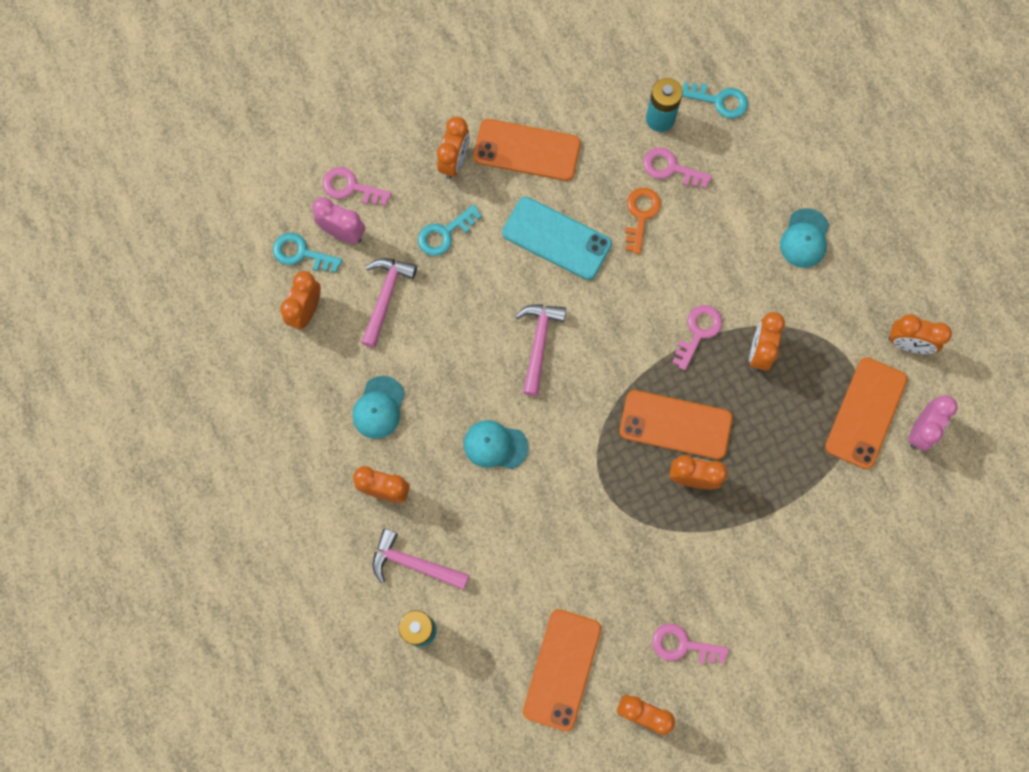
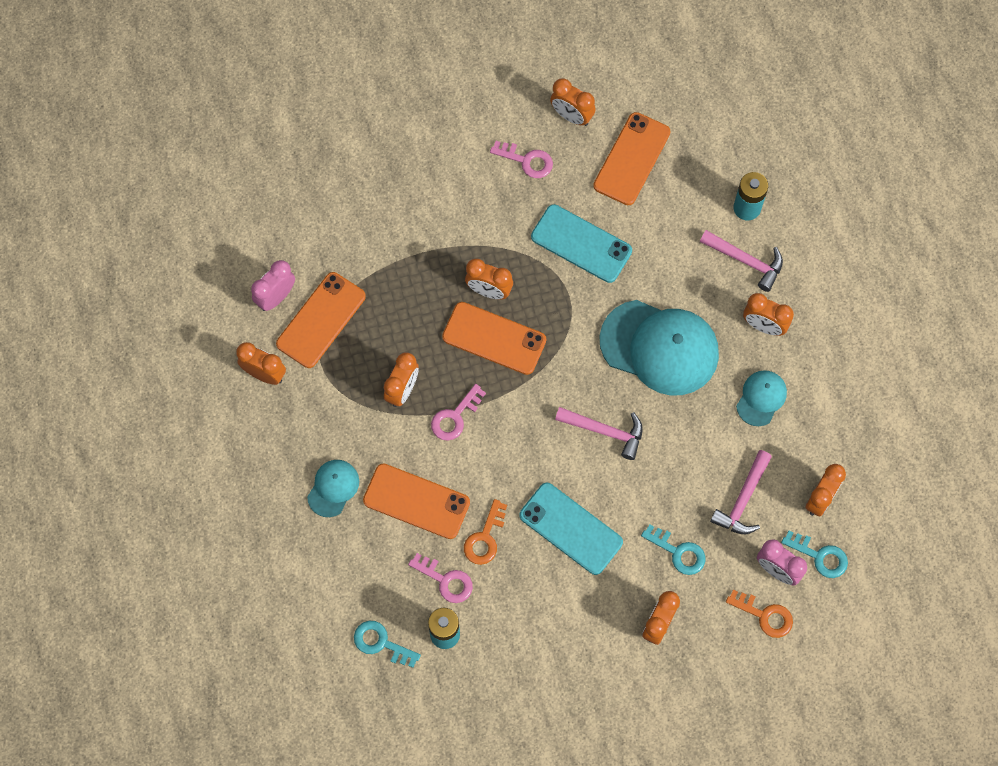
camera: 170 degrees left, 5 degrees down
(351, 187) = (764, 615): pink key -> orange key
(445, 233) = (678, 552): turquoise key -> turquoise key turned 60 degrees clockwise
(495, 445) = (660, 347): turquoise cap -> turquoise cap, size x2.04
(527, 150) = (584, 624): orange phone -> orange phone (416, 501)
(539, 343) = (605, 431): pink hammer -> pink hammer turned 90 degrees counterclockwise
(601, 552) = (581, 244): none -> turquoise phone

